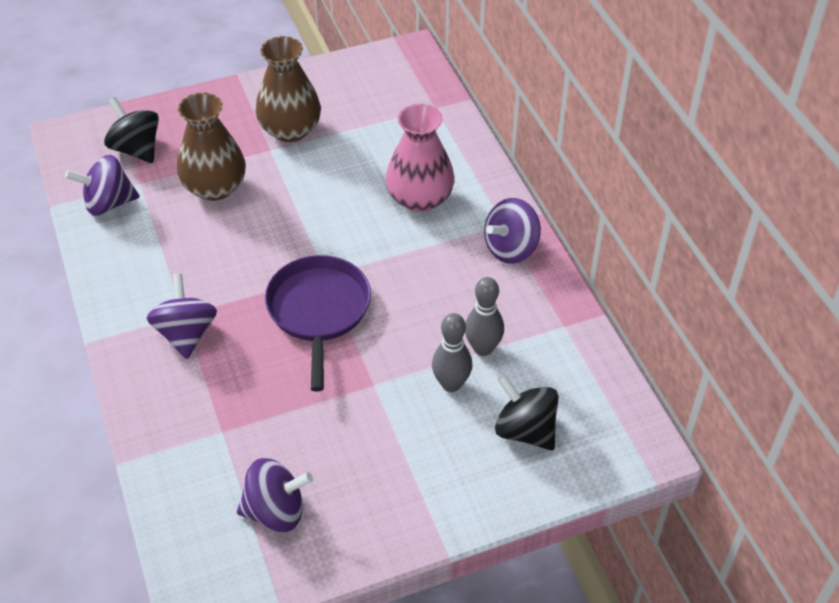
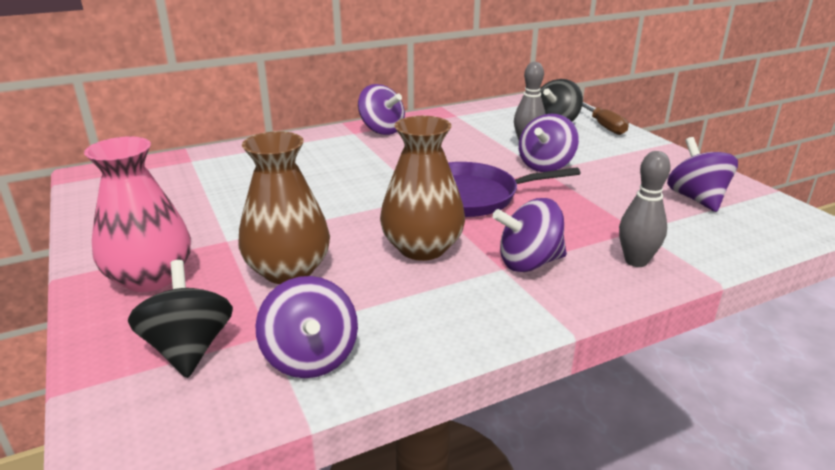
camera: 95 degrees left, 20 degrees down
(136, 149) = (189, 348): black spinning top -> black spinning top turned 120 degrees clockwise
(290, 130) = (194, 230): brown vase -> brown vase (422, 248)
(386, 389) = (545, 166): none -> purple spinning top
(420, 198) = (321, 162): pink vase -> pink vase (150, 277)
(483, 348) = (487, 136): grey bowling pin -> grey bowling pin (636, 261)
(512, 488) = (604, 127): none -> brown screwdriver

